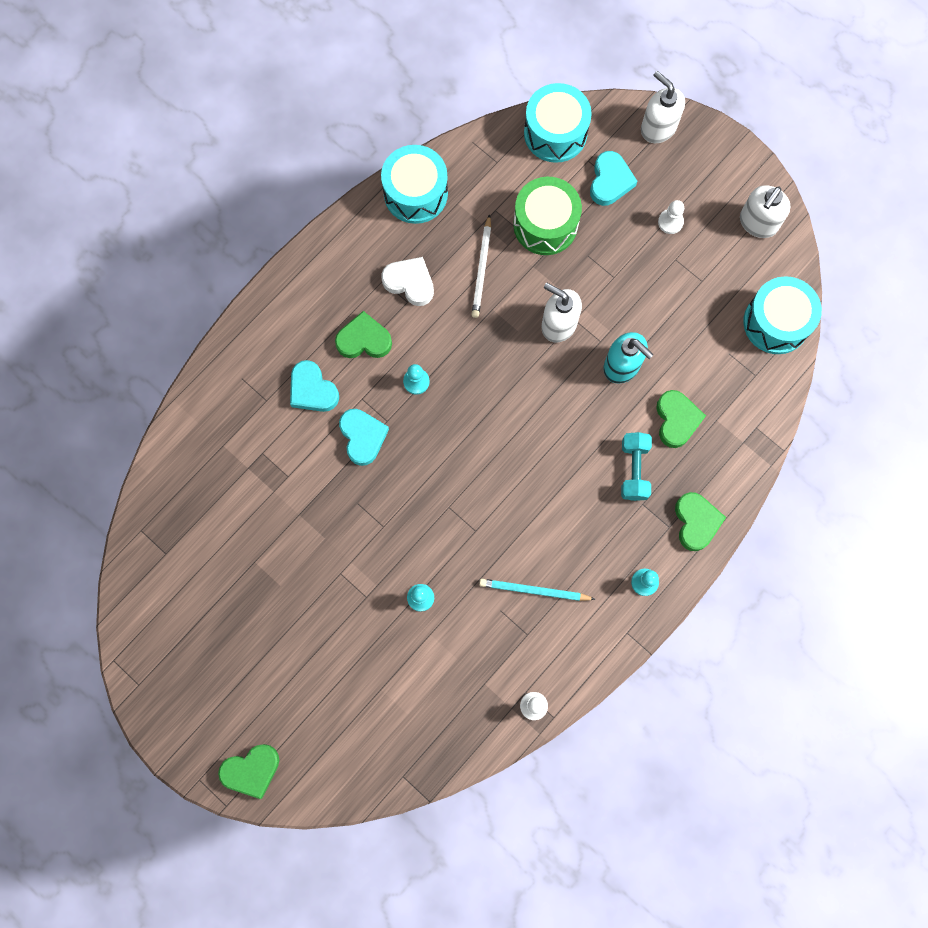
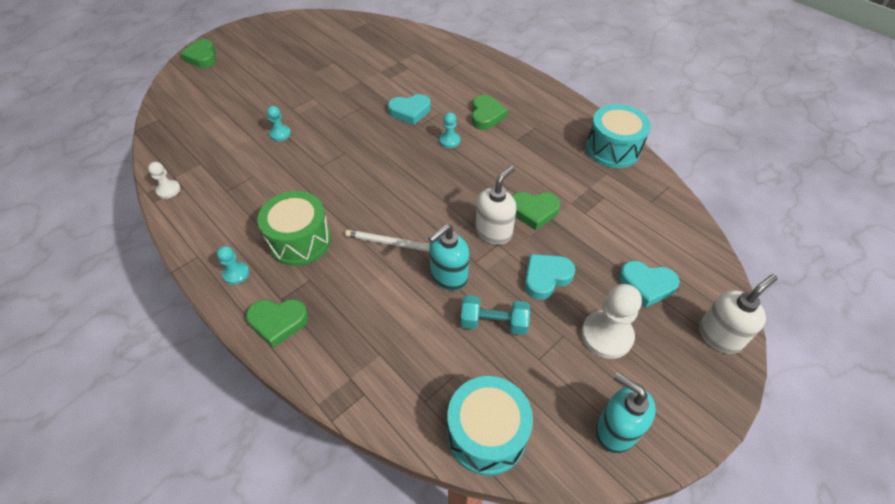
camera: 95 degrees right, 25 degrees down
(312, 390) = (449, 90): turquoise heart -> turquoise heart (546, 278)
(410, 282) = (533, 142): white heart -> none
(482, 269) = (547, 184): white pencil -> white pencil (393, 244)
(534, 591) = (259, 197): turquoise pencil -> none
(545, 225) = (593, 230): green drum -> green drum (300, 240)
(555, 133) = (691, 245): turquoise drum -> none
(634, 469) = (344, 276): turquoise dumbbell -> turquoise dumbbell (493, 323)
(670, 222) = (606, 335): white pawn -> white pawn, size x1.83
(676, 420) = (386, 317): green heart -> green heart (533, 211)
(758, 223) = (615, 430): white soap dispenser -> turquoise soap dispenser

